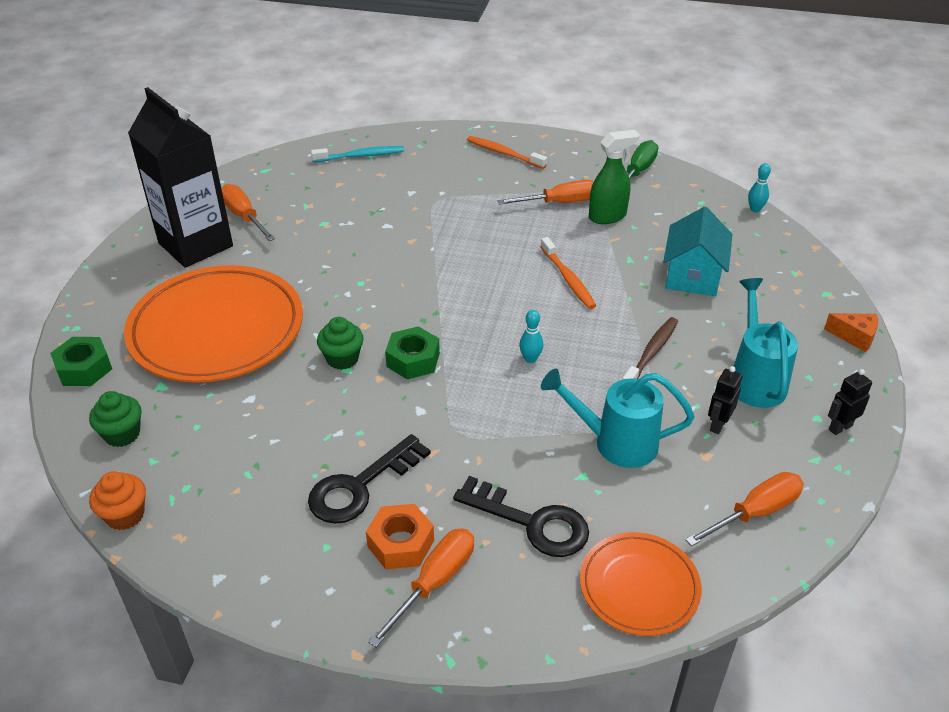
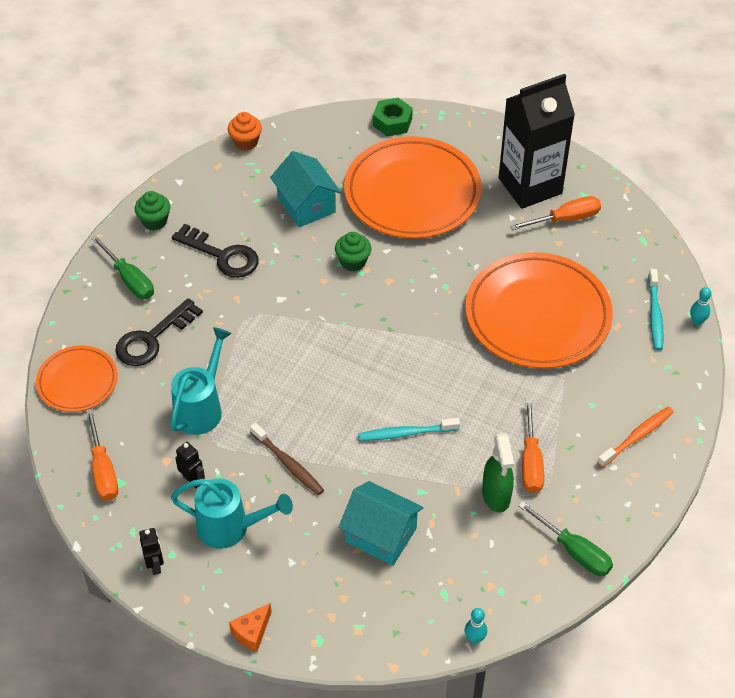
camera: 105 degrees right, 10 degrees up
(122, 434) = (318, 141): green cupcake -> green cupcake (154, 221)
(250, 420) = (306, 205): none -> turquoise house
(361, 486) = (222, 255): black key -> black key turned 150 degrees clockwise
(383, 219) = (537, 315): none -> orange plate
(400, 543) = (166, 268): orange nut -> none
(413, 360) = (336, 304): green nut -> none
(434, 582) = (129, 279): orange screwdriver -> green screwdriver
(530, 359) = (311, 378): turquoise bowling pin -> turquoise bowling pin (697, 321)
(568, 279) = (406, 433): orange toothbrush -> turquoise toothbrush

